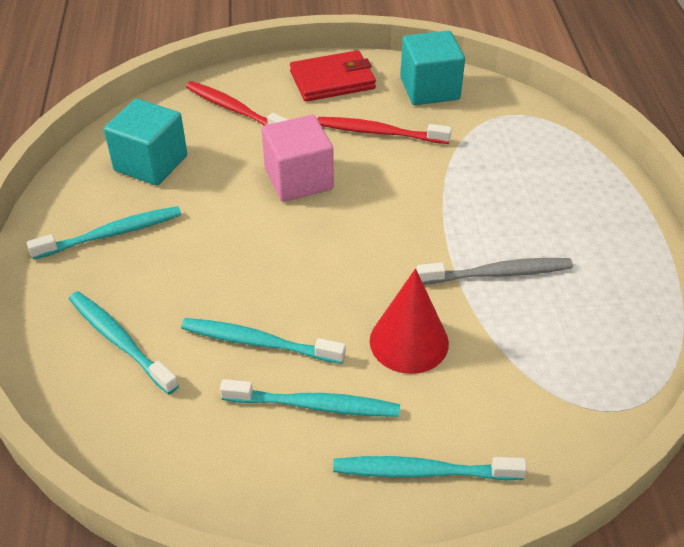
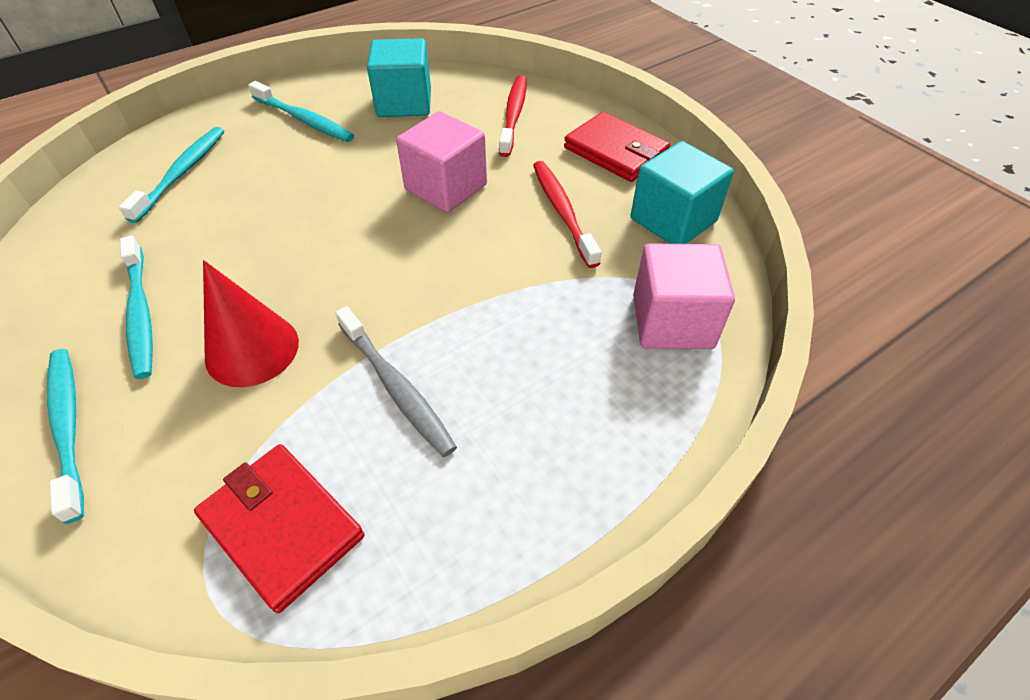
camera: 60 degrees right, 5 degrees up
(259, 342) = (210, 247): turquoise toothbrush -> none
(521, 131) = (672, 321): none -> pink cube
(583, 362) = (282, 527): none -> red wallet

